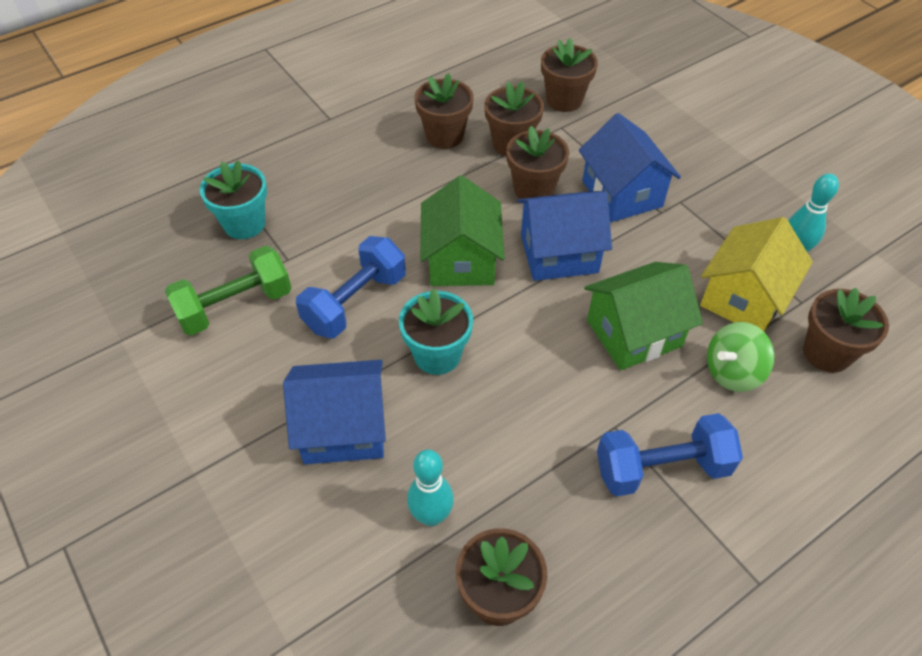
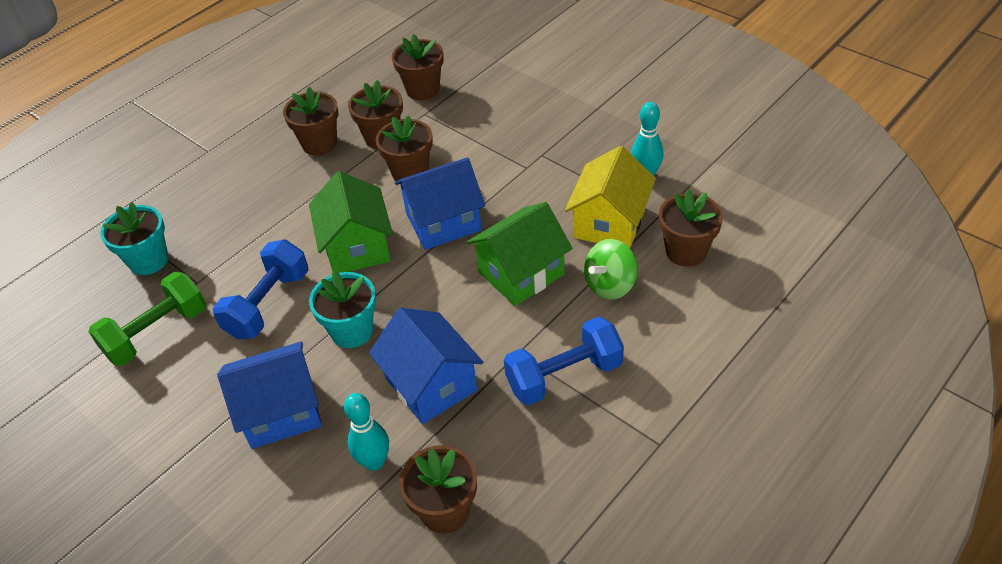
camera: 10 degrees left, 5 degrees down
(622, 194) = (489, 159): blue house -> blue house (431, 384)

